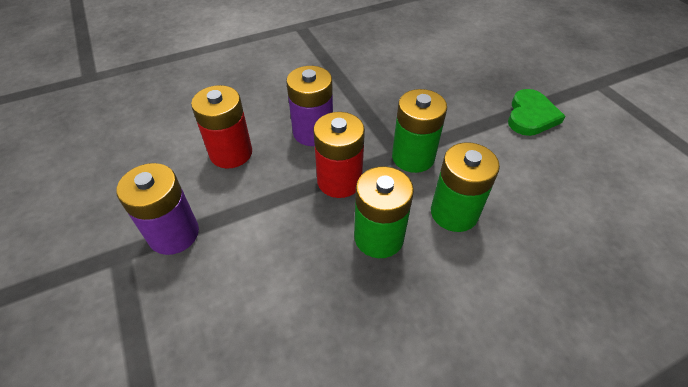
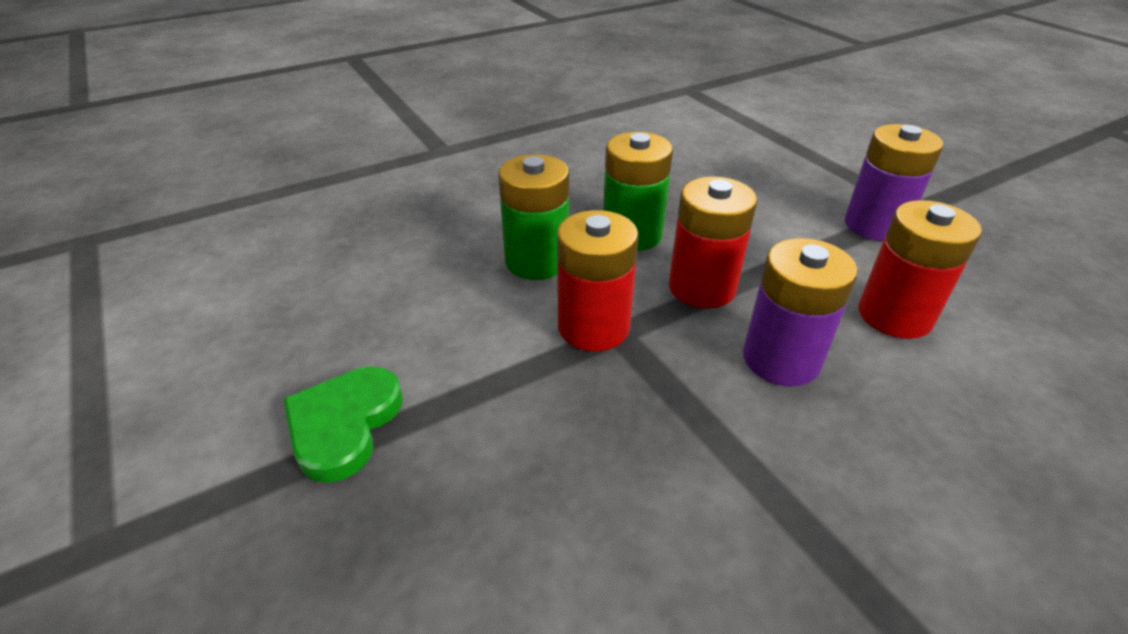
camera: 175 degrees right, 10 degrees down
(413, 157) = (593, 327): green battery -> red battery

